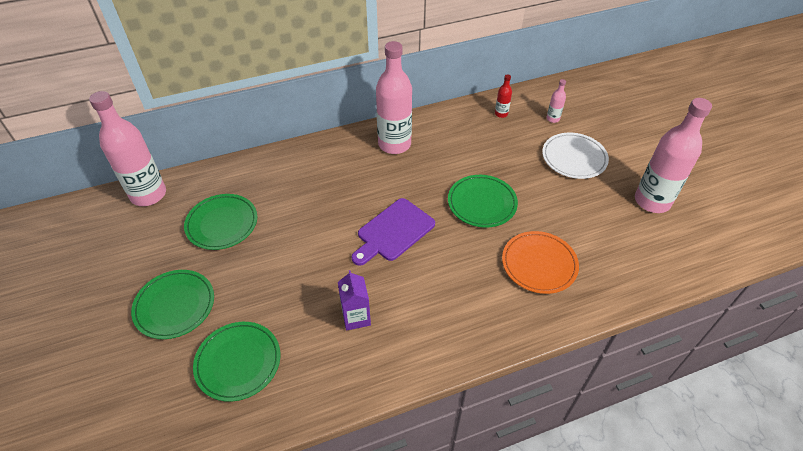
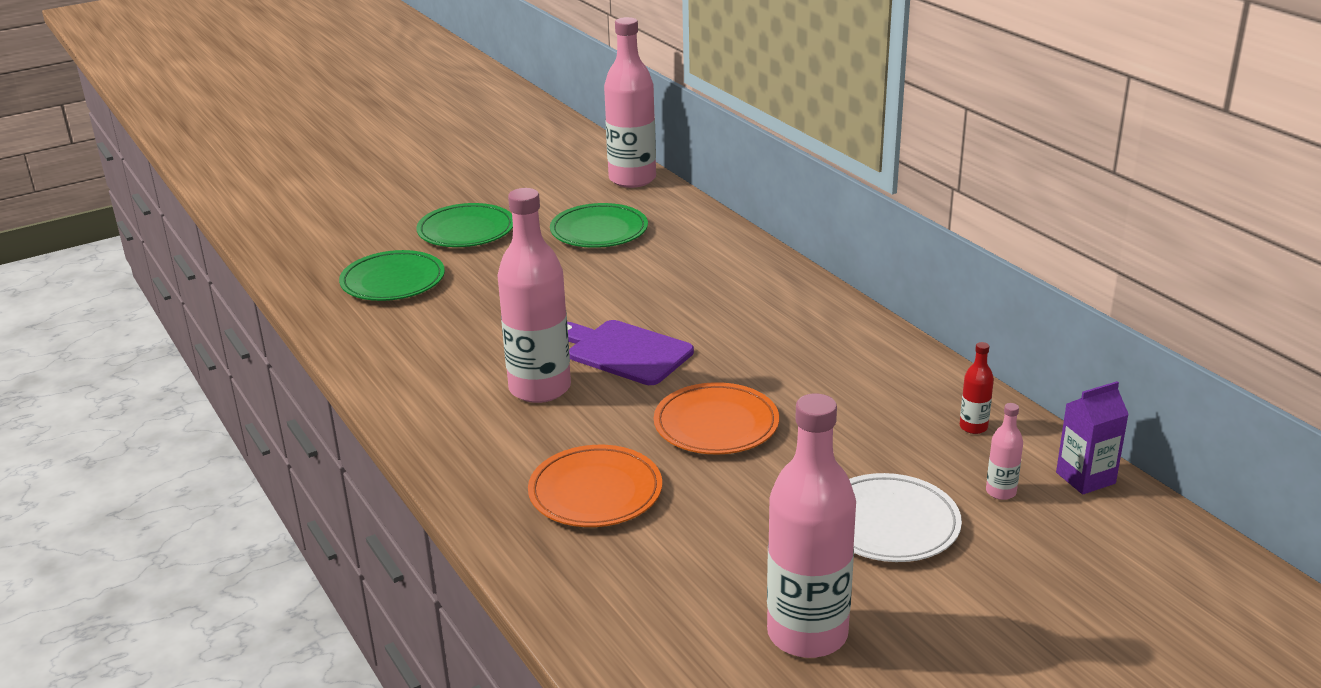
camera: 80 degrees right, 20 degrees down
(356, 317) = (465, 344): purple carton -> purple carton (1085, 478)
(394, 144) = (819, 328): pink bottle -> pink bottle (540, 388)
(482, 203) = (716, 424): green plate -> orange plate

